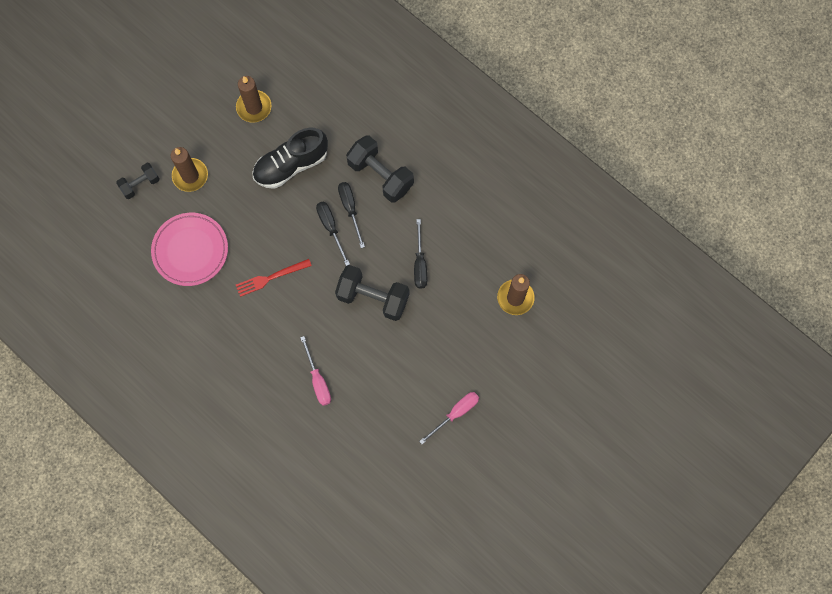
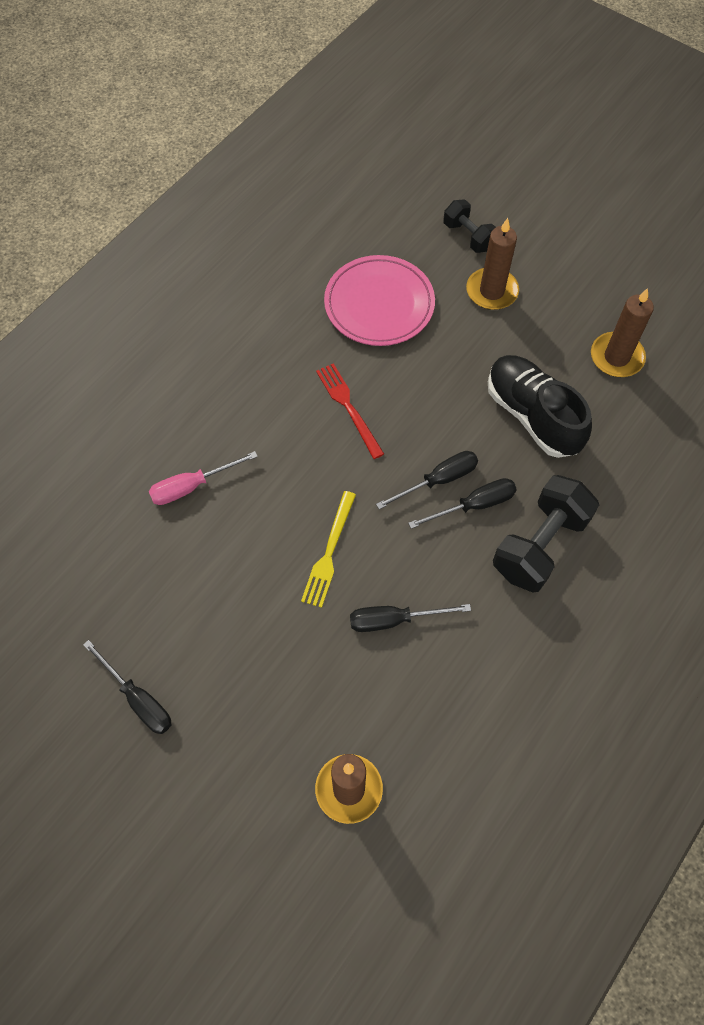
camera: 85 degrees right, 10 degrees down
(373, 298) = (329, 552): black dumbbell -> yellow fork
(455, 413) = (138, 699): pink screwdriver -> black screwdriver

